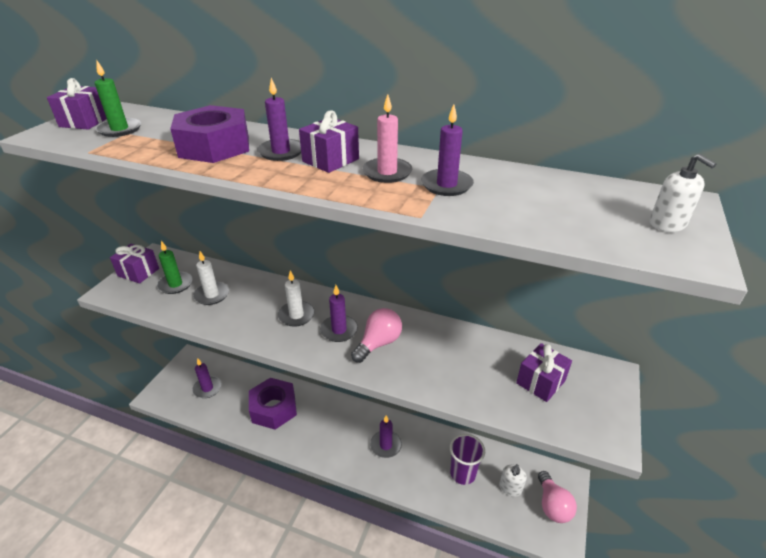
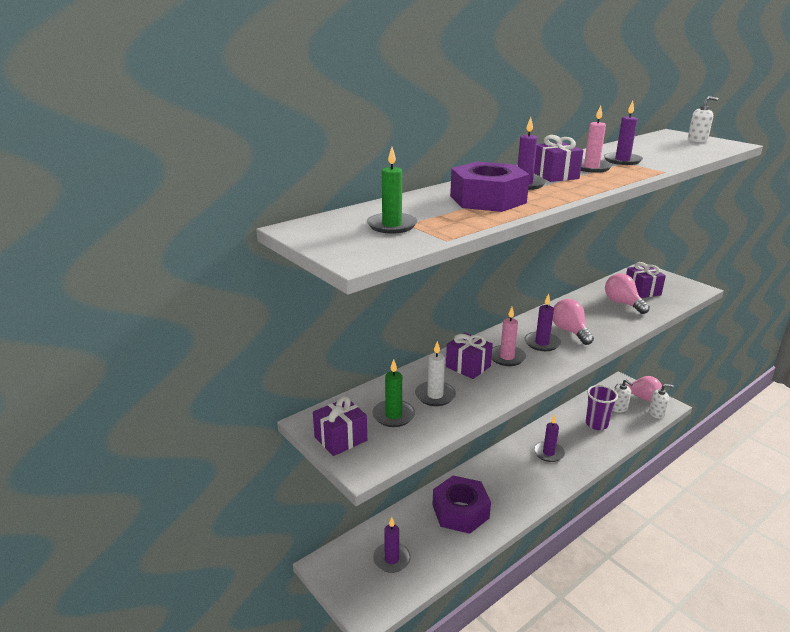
camera: 60 degrees left, 10 degrees down
(85, 121) = (340, 237): purple gift -> purple gift (468, 366)
(296, 315) = (507, 357): white candle -> pink candle
(486, 371) = (623, 303): none -> pink light bulb
(532, 530) = (656, 413): none -> white soap dispenser

